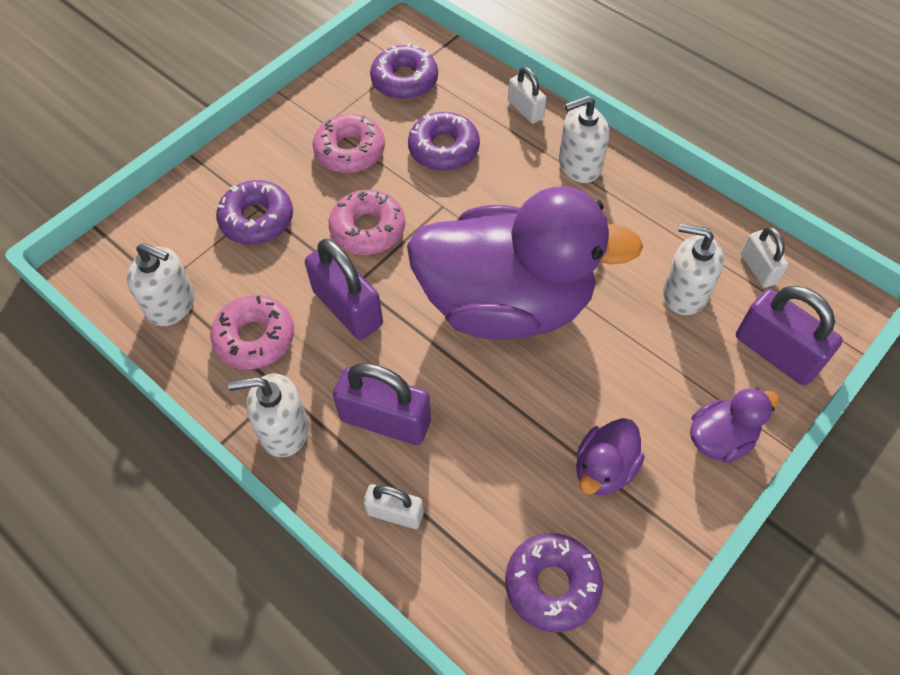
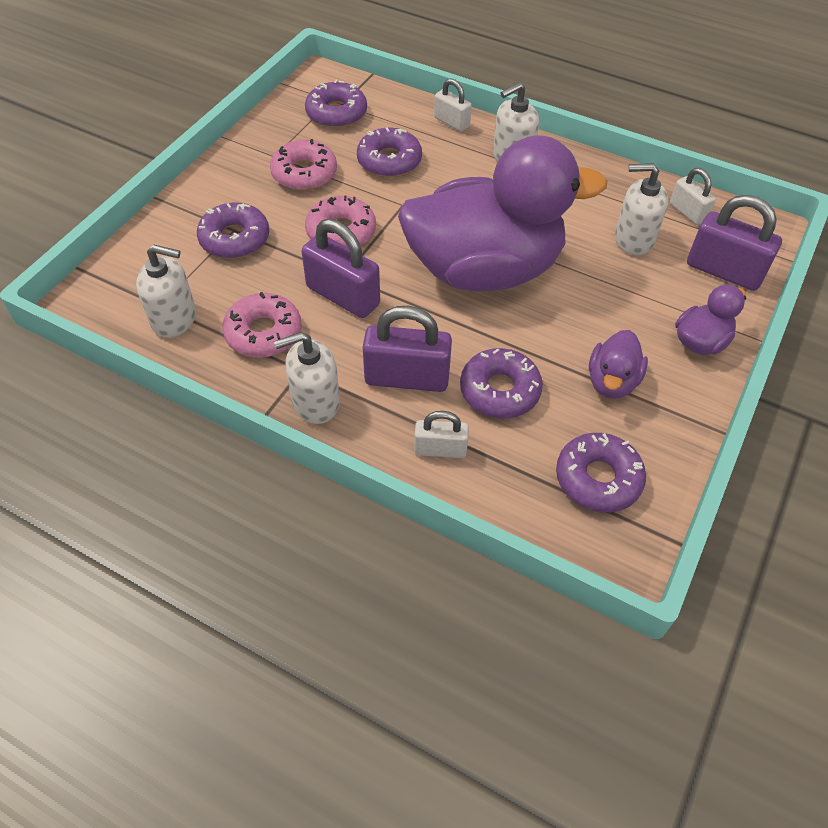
camera: 15 degrees left, 5 degrees down
(478, 455) = (499, 390): none -> purple donut

